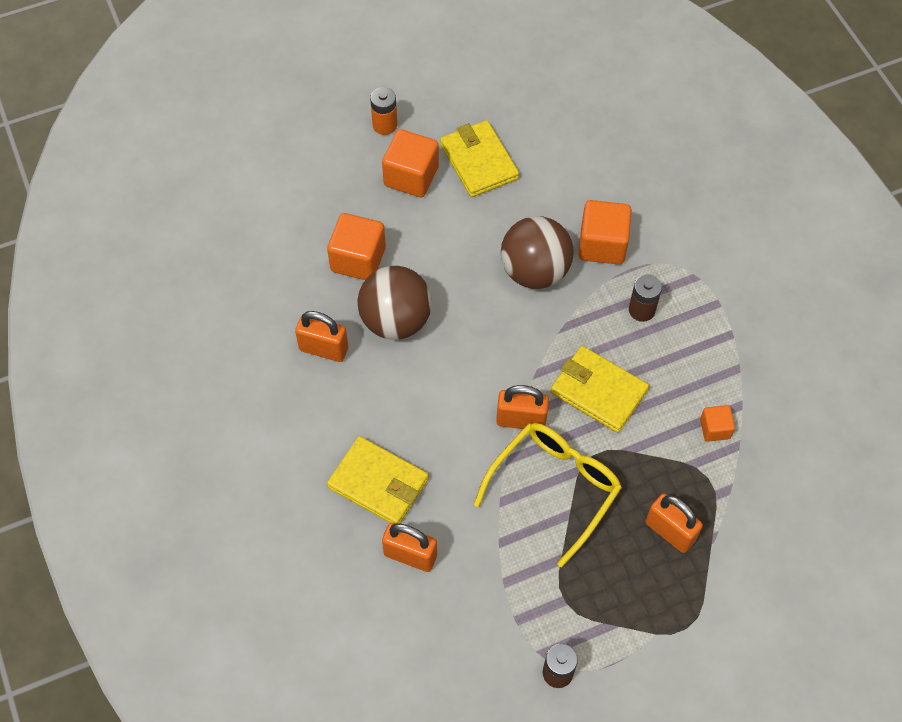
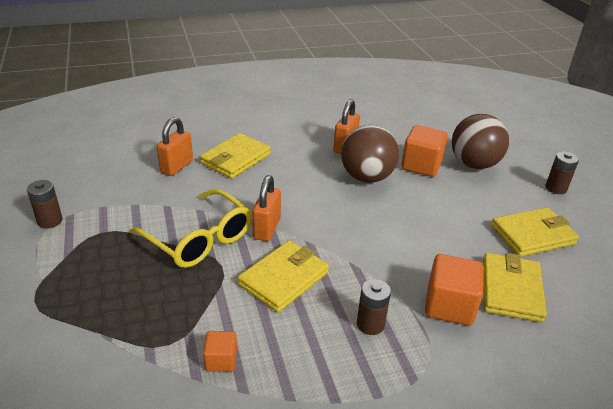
camera: 95 degrees right, 25 degrees down
(385, 125) = (556, 188): orange battery -> brown battery
(411, 176) = (506, 196): orange cube -> none
(535, 271) = (415, 255): brown ball -> brown ball (474, 164)
(568, 192) = (511, 290): none -> yellow wallet
(670, 531) = (128, 305): orange padlock -> none

